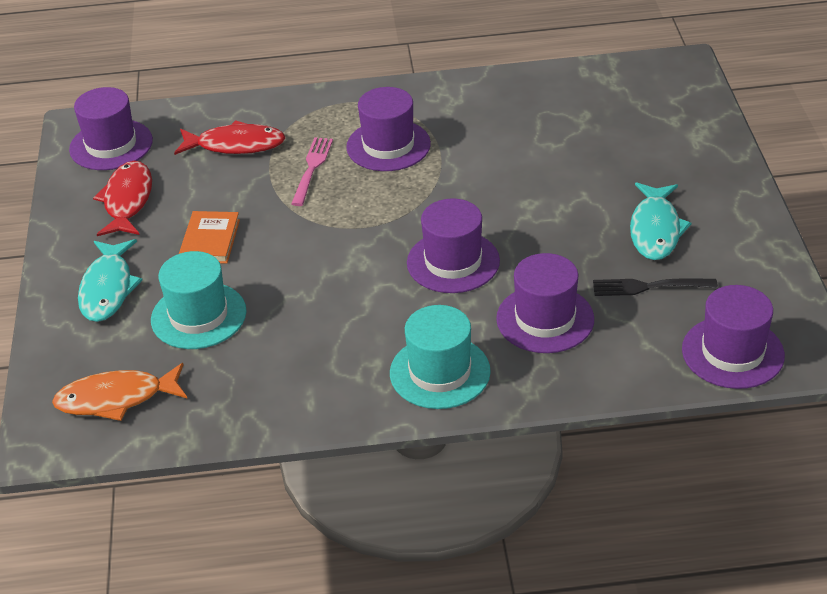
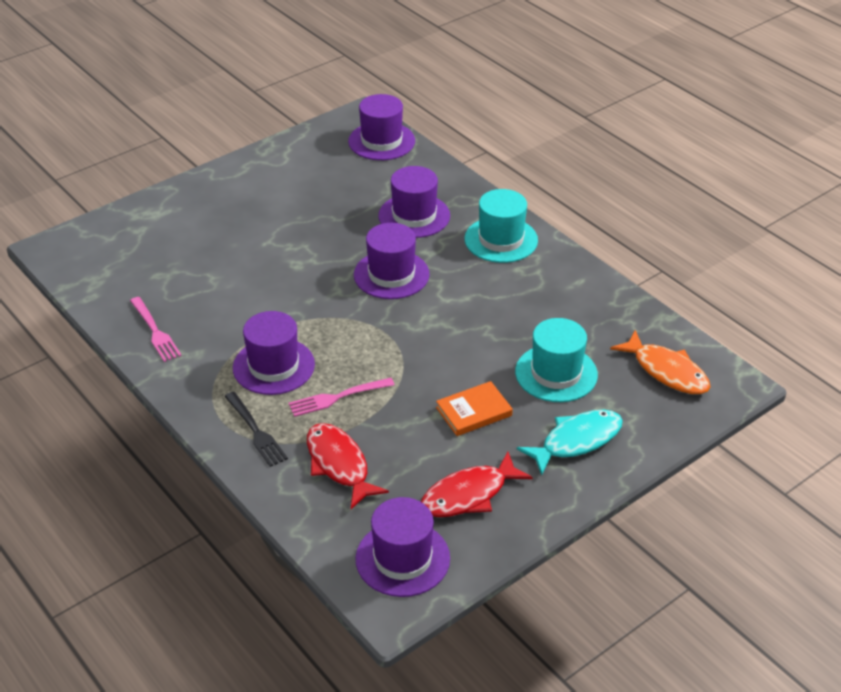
camera: 125 degrees left, 0 degrees up
(499, 94) = (155, 332): none -> pink fork
(648, 287) = (347, 186): black fork -> black fork (256, 432)
(655, 229) = (284, 200): turquoise fish -> none

